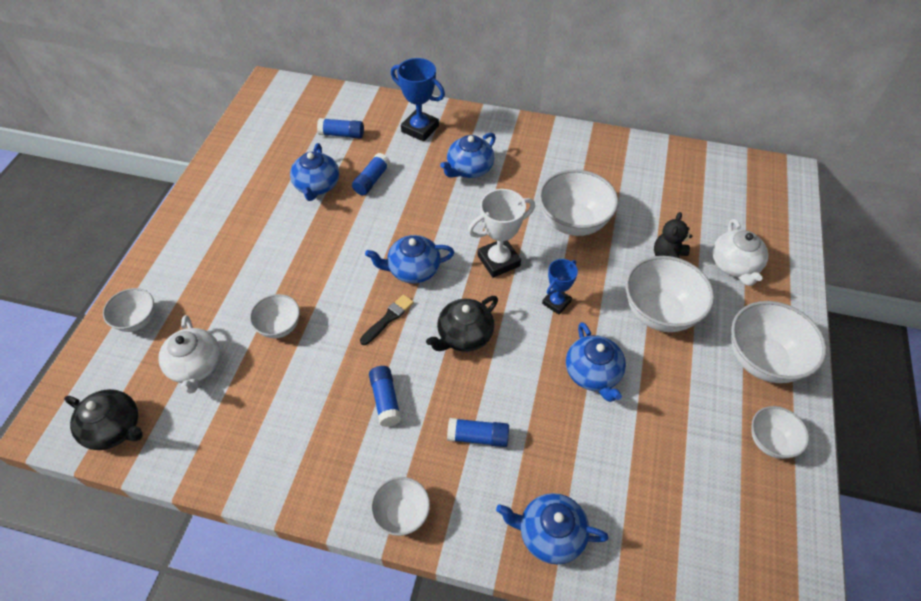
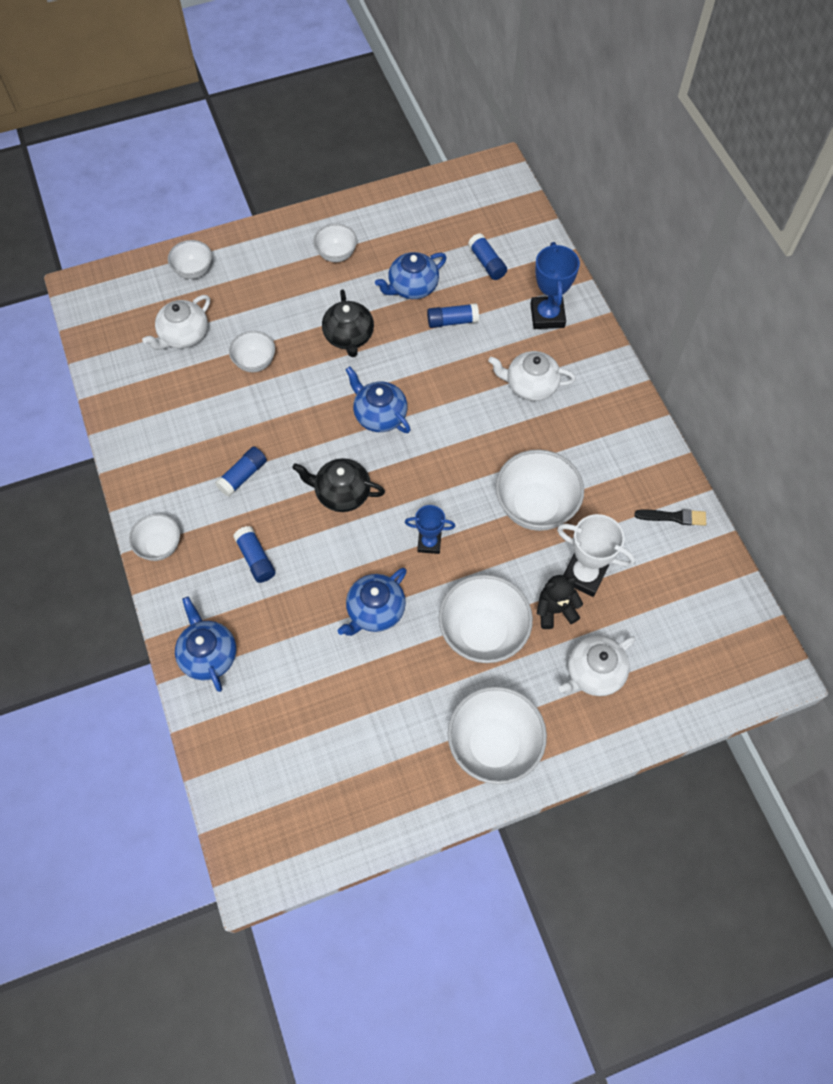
camera: 55 degrees right, 10 degrees up
(114, 428) = (104, 326): black teapot -> black teapot (349, 336)
(388, 319) = (317, 429): black brush -> black brush (673, 517)
(469, 169) = (530, 385): blue teapot -> white teapot
(498, 261) = (440, 472): white trophy -> white trophy (584, 575)
(770, 441) = (407, 786): white bowl -> white bowl (336, 254)

